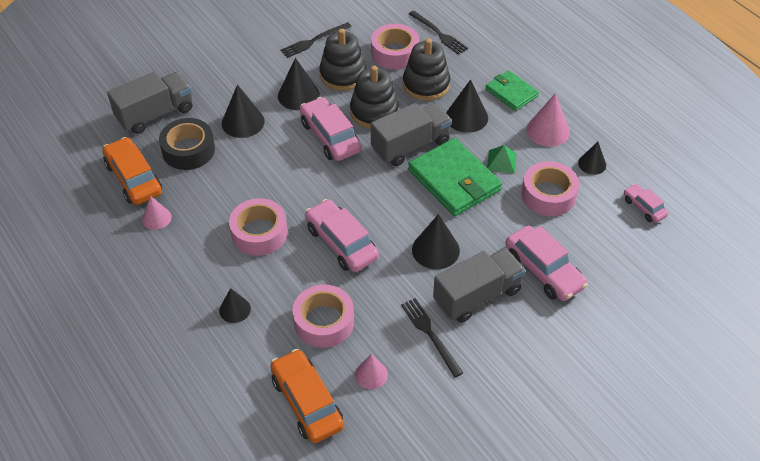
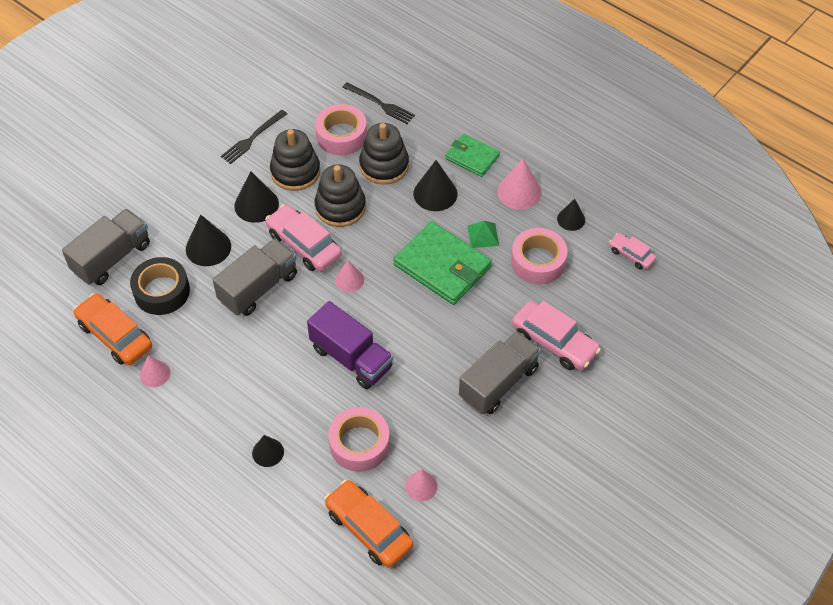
camera: 15 degrees left, 5 degrees up
(259, 233) = (266, 366): pink tape -> none
(341, 243) = (351, 358): pink car -> purple truck
(362, 175) = (349, 280): none -> pink cone
(410, 146) = (388, 237): grey truck -> grey truck (258, 288)
(430, 334) = (465, 432): black fork -> none
(435, 250) = (445, 344): black cone -> none

